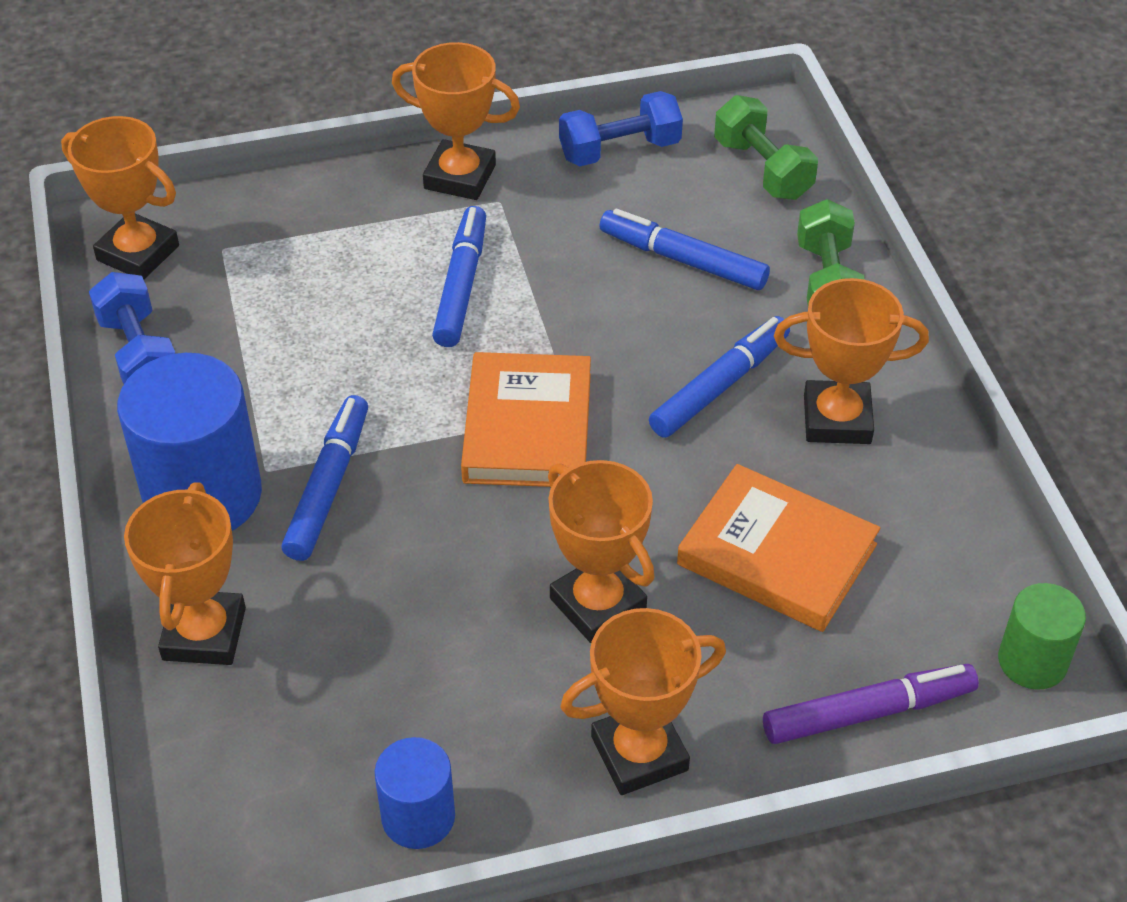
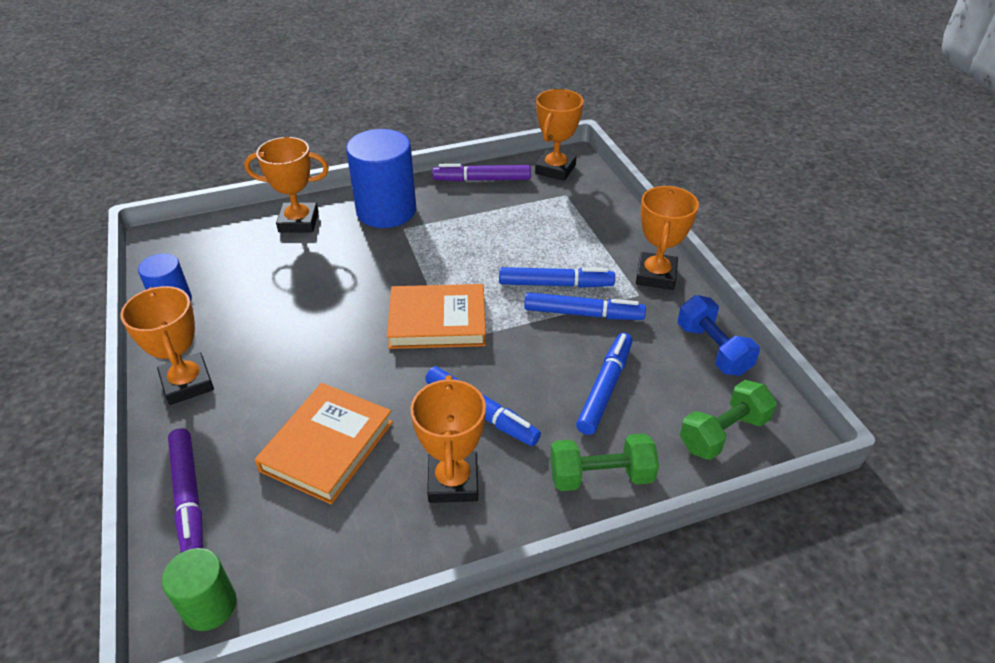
camera: 85 degrees right, 5 degrees down
(139, 354) = (482, 180): blue dumbbell -> purple marker
(328, 486) = (392, 250): blue marker -> blue marker (583, 314)
(598, 604) = (297, 360): orange trophy -> none

